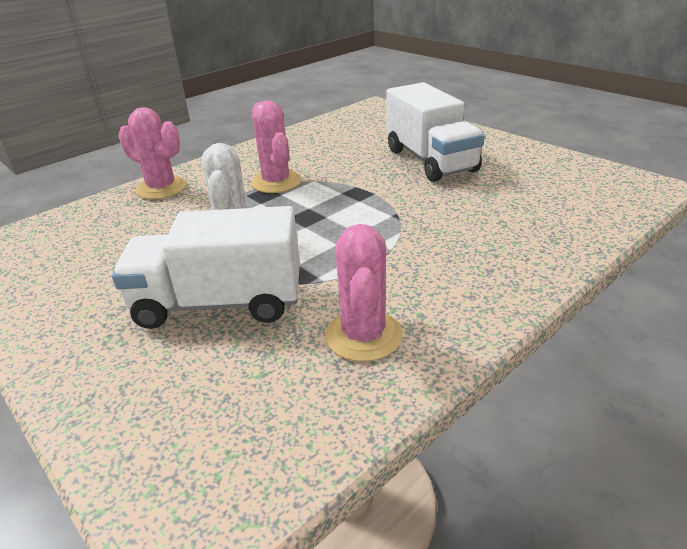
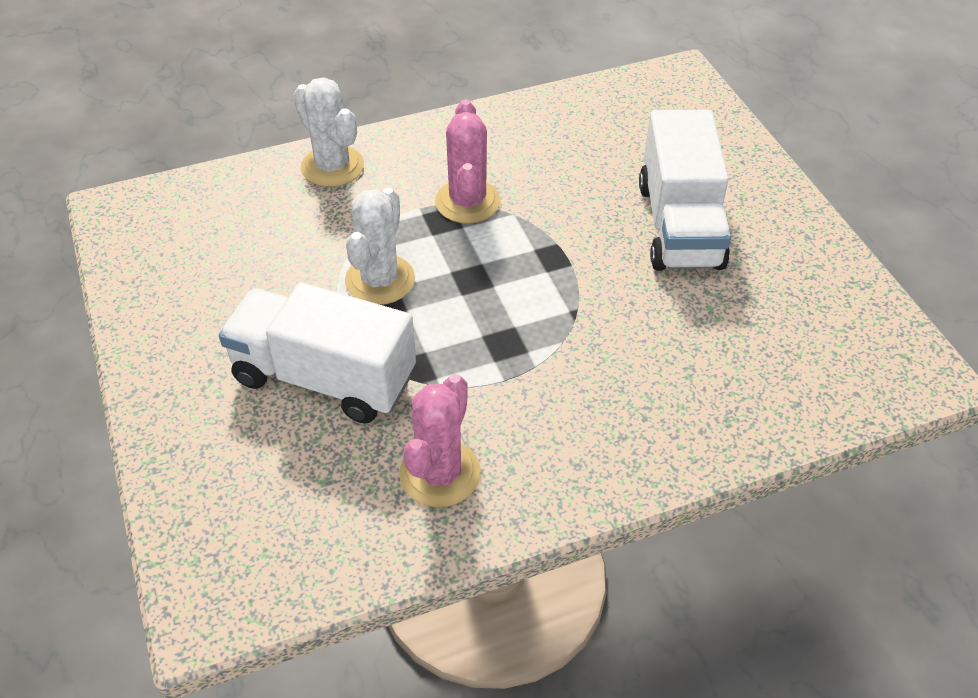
camera: 20 degrees right, 15 degrees up
(161, 188) = (332, 167): pink cactus -> white cactus

